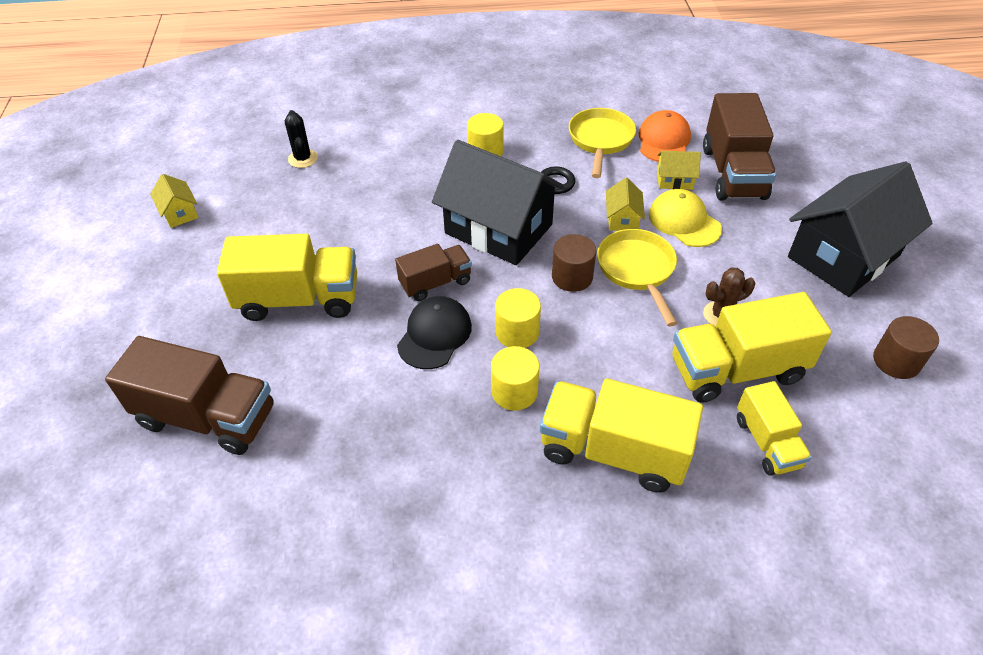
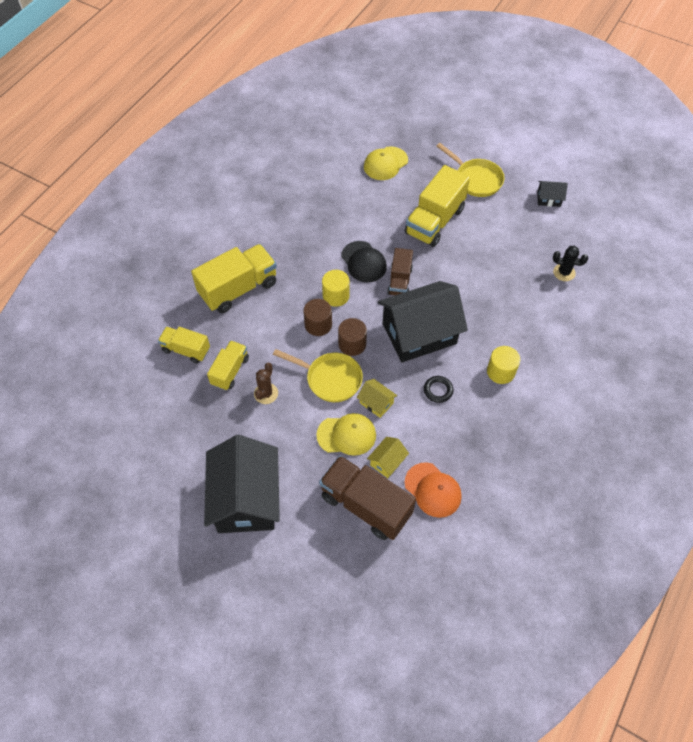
camera: 125 degrees right, 10 degrees up
(179, 213) = (548, 199): yellow house -> black house
(207, 417) = (385, 163): brown truck -> yellow cap
(514, 391) = (302, 273): yellow cylinder -> none
(600, 140) = (463, 449): yellow pan -> yellow pan (476, 179)
(736, 370) = (230, 371): yellow truck -> yellow truck, size x0.58
(896, 361) = (166, 449): brown cylinder -> brown cylinder (318, 324)

